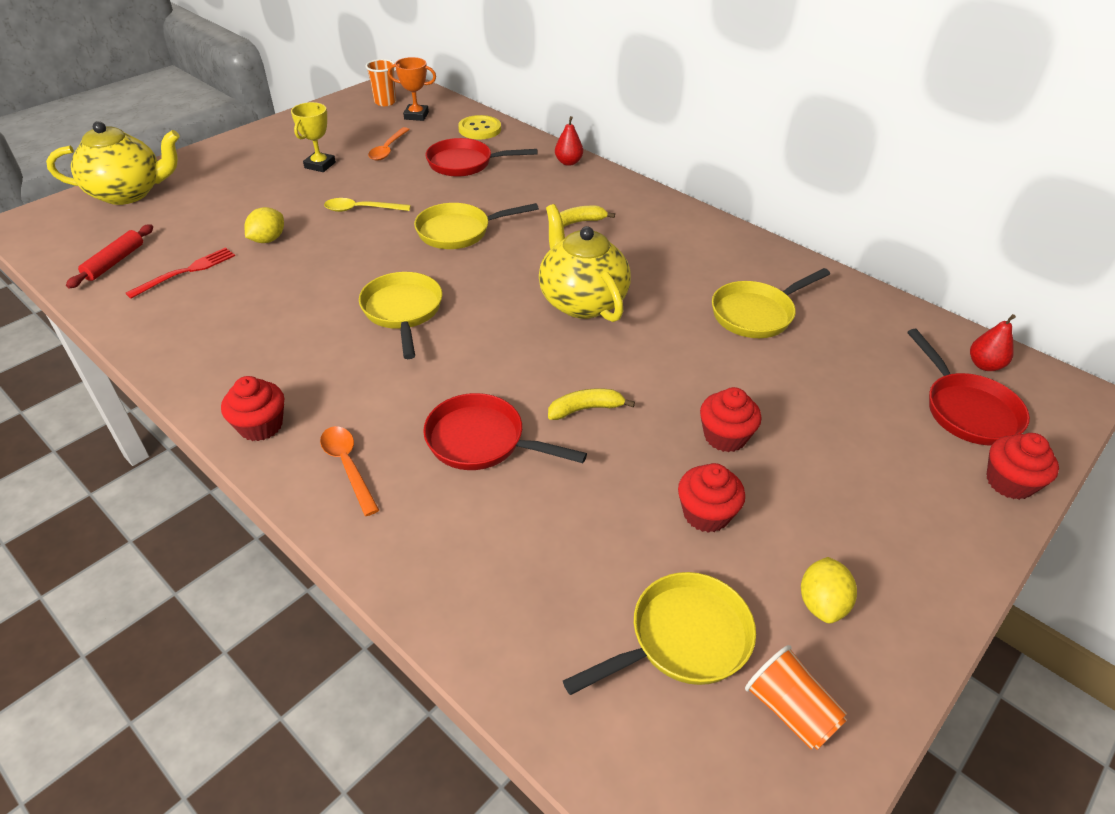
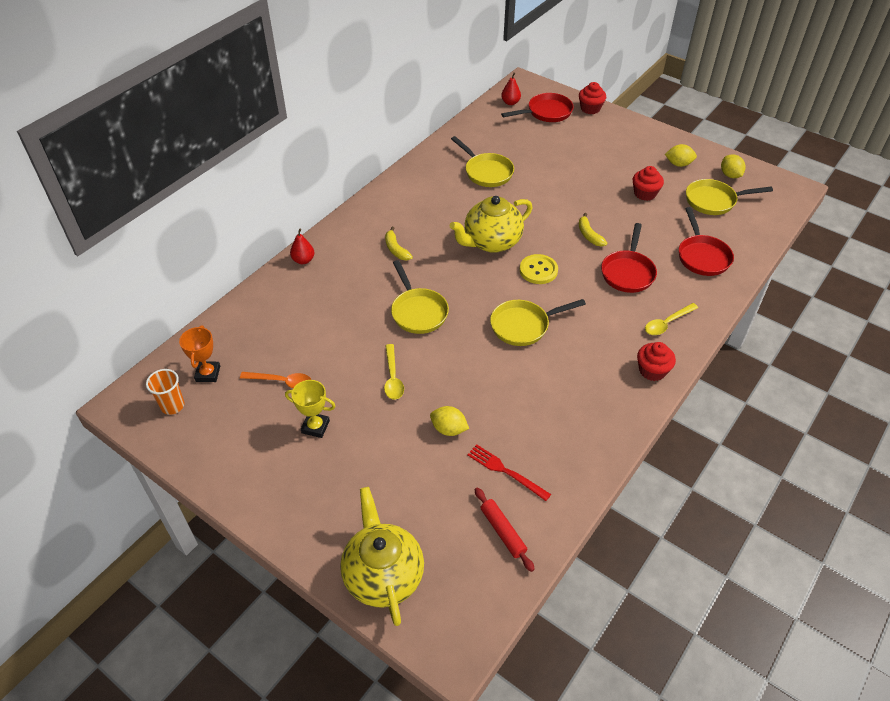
camera: 95 degrees left, 5 degrees up
(115, 262) = (502, 532): red rolling pin -> red rolling pin turned 45 degrees clockwise
(348, 466) = (667, 323): orange spoon -> yellow spoon
(464, 163) = (308, 323): red pan -> red pan (702, 256)
(480, 129) = (240, 322): yellow button -> yellow button (538, 270)
(682, 639) = (713, 201): yellow pan -> yellow pan turned 60 degrees counterclockwise
(725, 436) = (592, 186): red cupcake -> none
(790, 710) = (730, 175): orange cup -> yellow lemon

